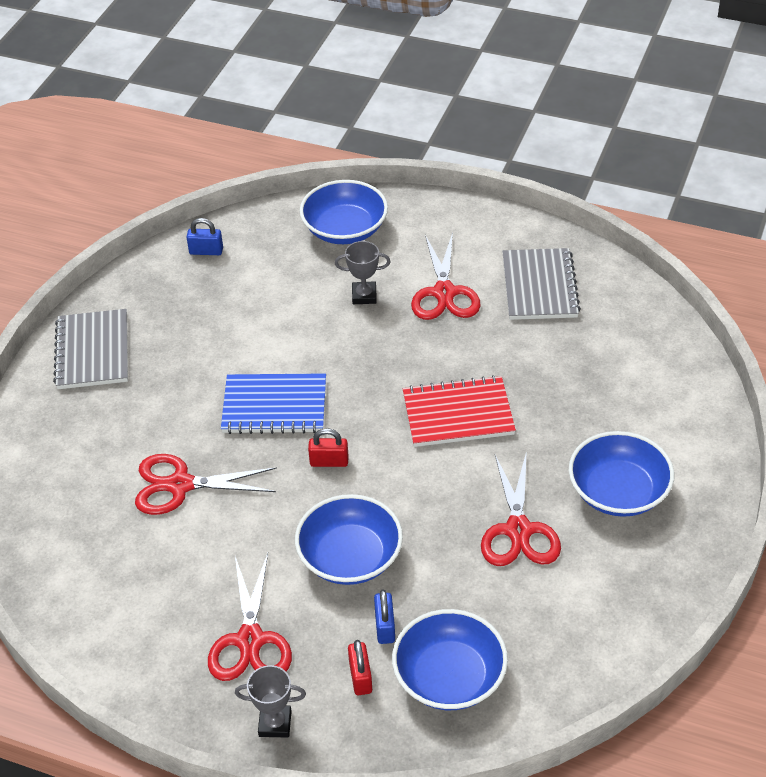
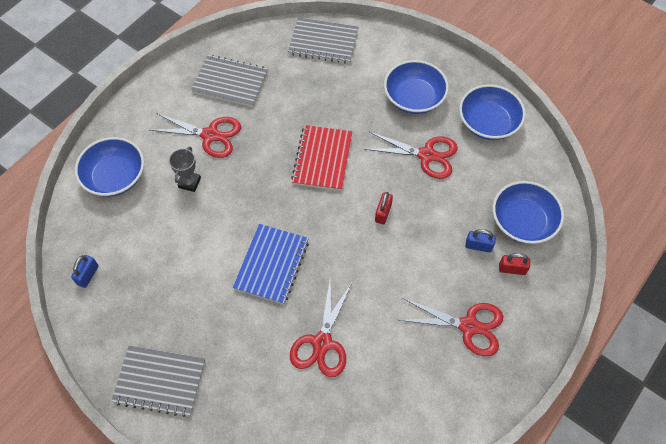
camera: 75 degrees left, 15 degrees up
(275, 723) = (535, 326): grey trophy -> none
(329, 461) = (335, 243): red padlock -> red padlock (383, 213)
(350, 557) = (419, 251): blue bowl -> blue bowl (488, 123)
(665, 362) = (323, 42): none -> grey notebook

